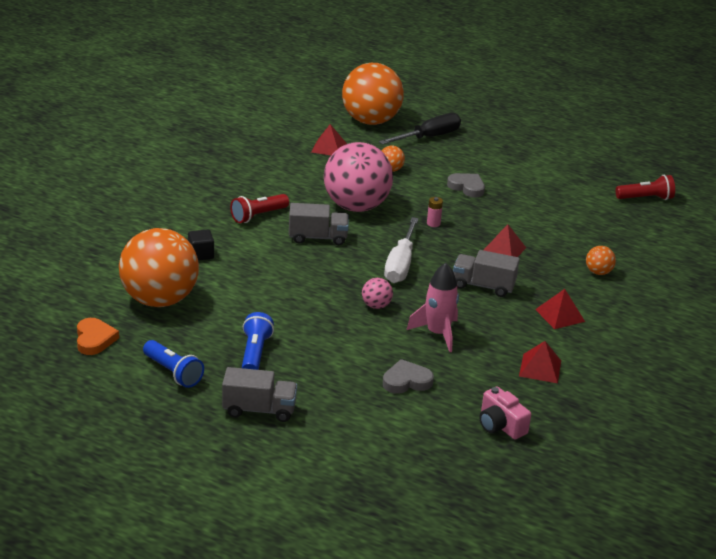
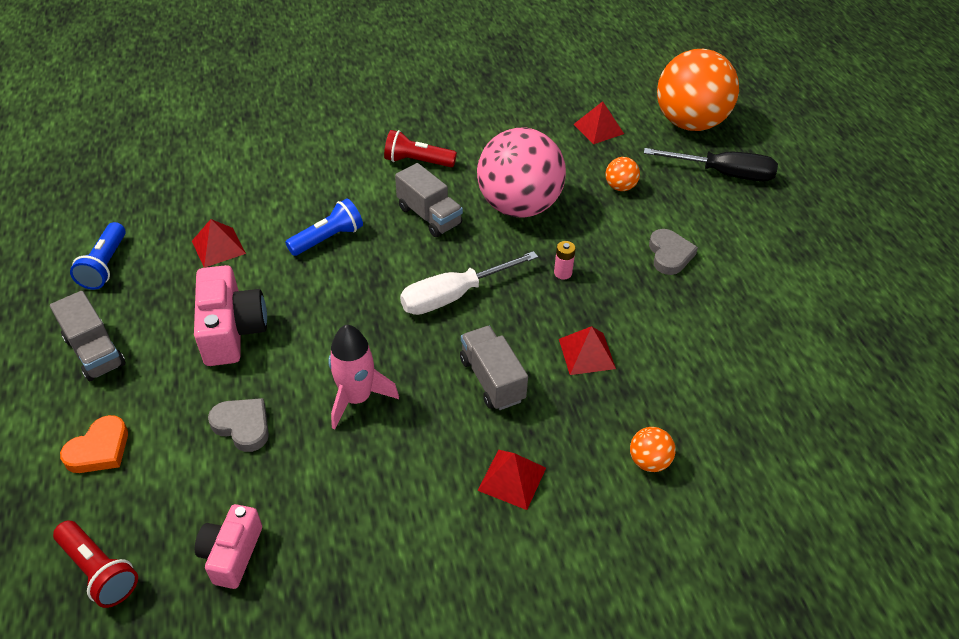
camera: 50 degrees right, 15 degrees up
(94, 339) = (112, 195): orange heart -> orange heart (99, 449)
(160, 300) = (211, 191): orange ball -> none
(201, 254) = (310, 169): black cube -> none
(255, 353) = (185, 294): blue flashlight -> blue flashlight (328, 238)
(316, 350) = (231, 330): none -> pink camera
(376, 305) = (357, 323): pink ball -> none
(540, 368) = (382, 524): red pyramid -> red pyramid (218, 247)
(645, 198) = (880, 410): red flashlight -> red flashlight (99, 571)

